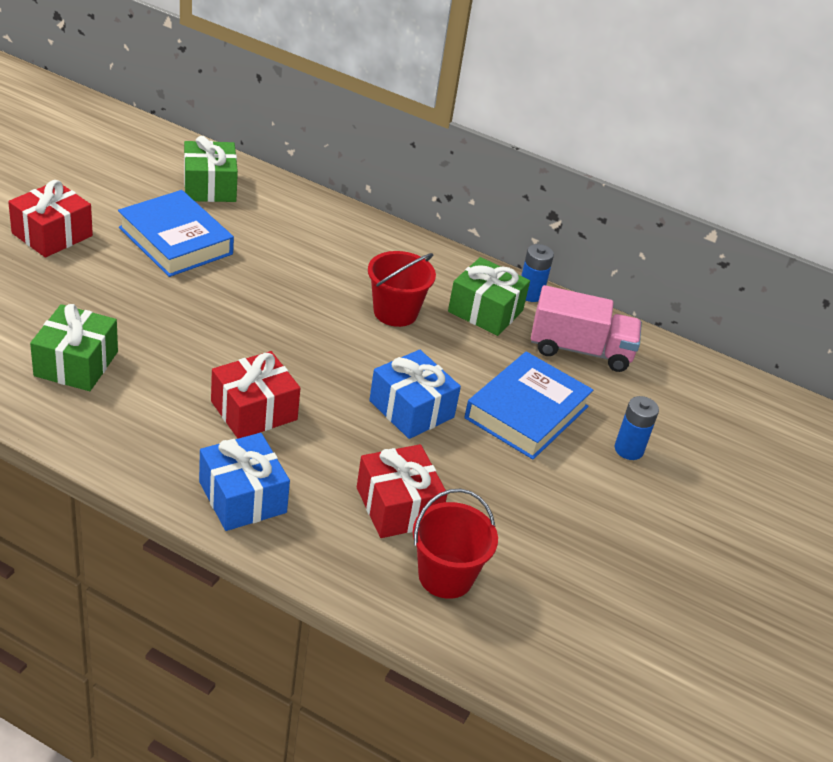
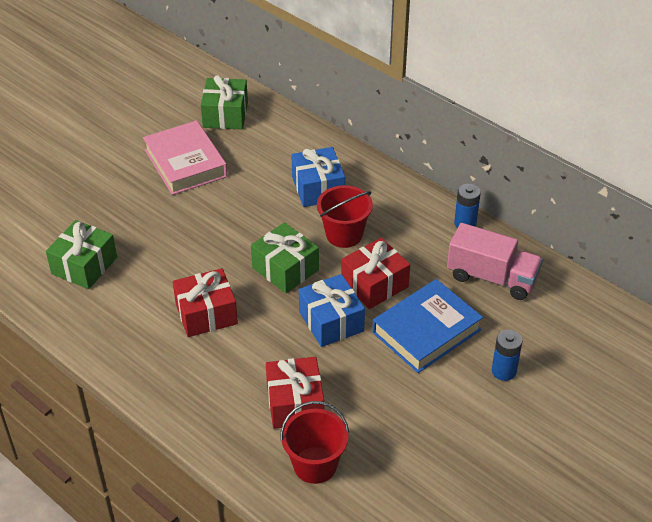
camera: 20 degrees right, 5 degrees up
(52, 234) = (93, 155): red gift -> red gift (374, 284)
(175, 241) = (185, 163): blue book -> pink book
(242, 497) = (178, 385): blue gift -> blue gift (318, 188)
(485, 311) = (420, 237): green gift -> green gift (285, 269)

